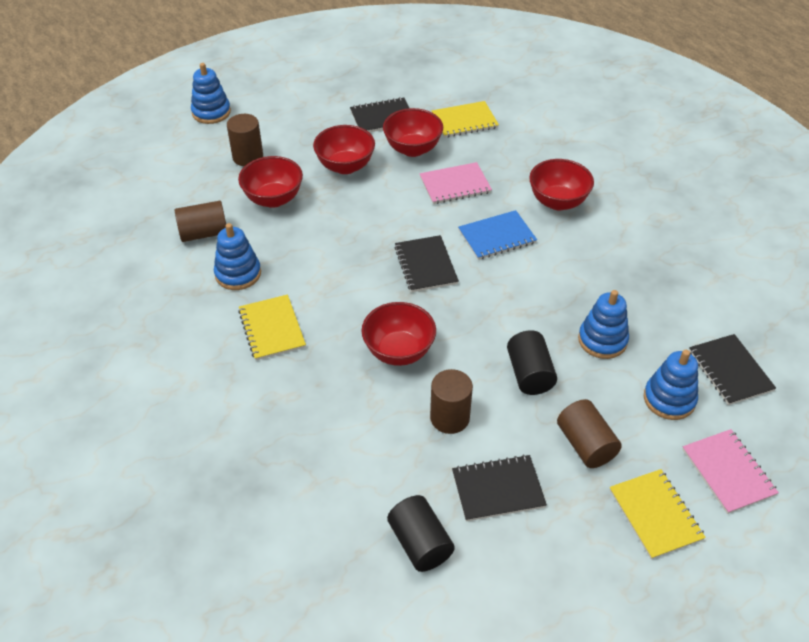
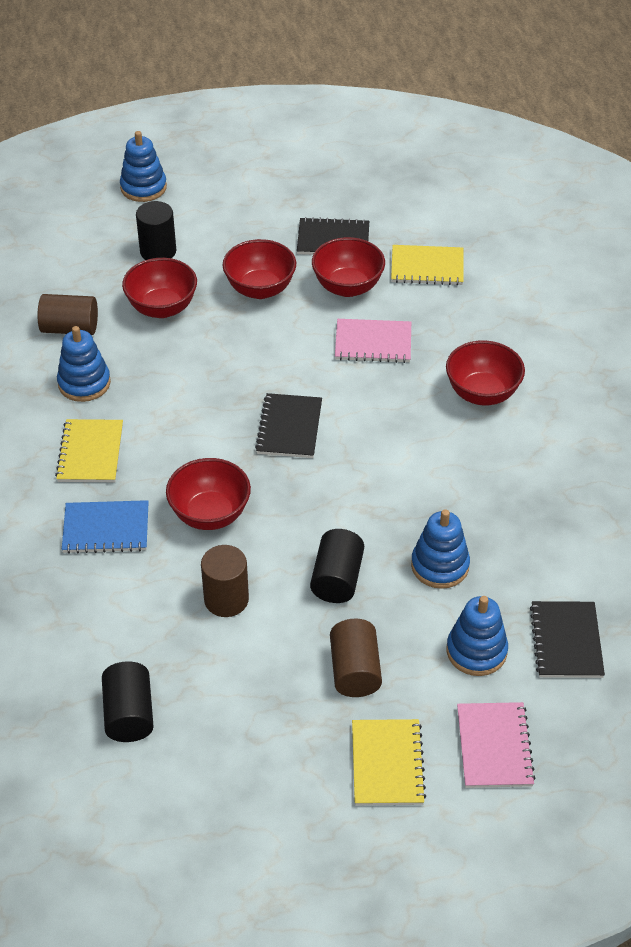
camera: 20 degrees right, 0 degrees up
(248, 157) = (158, 251): brown cylinder -> black cylinder
(497, 237) = (387, 416): blue notebook -> blue notebook (106, 529)
(498, 489) = (236, 687): black notebook -> none

